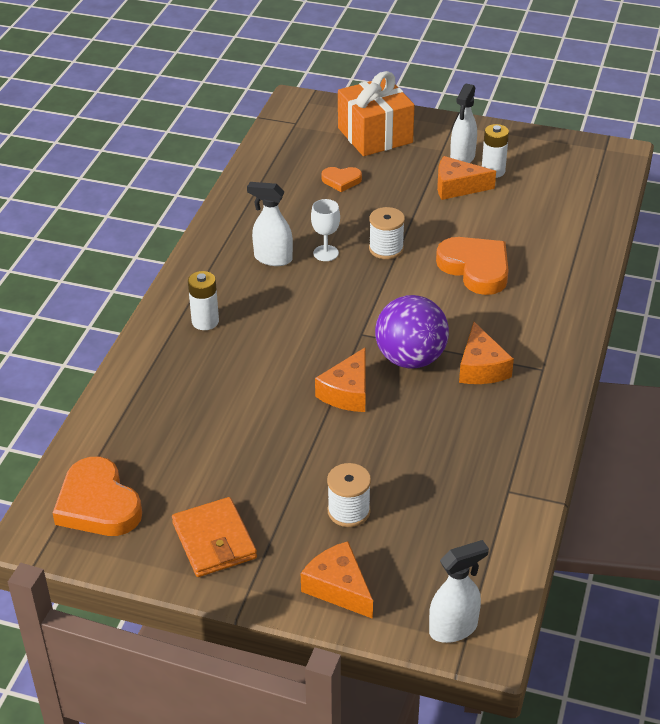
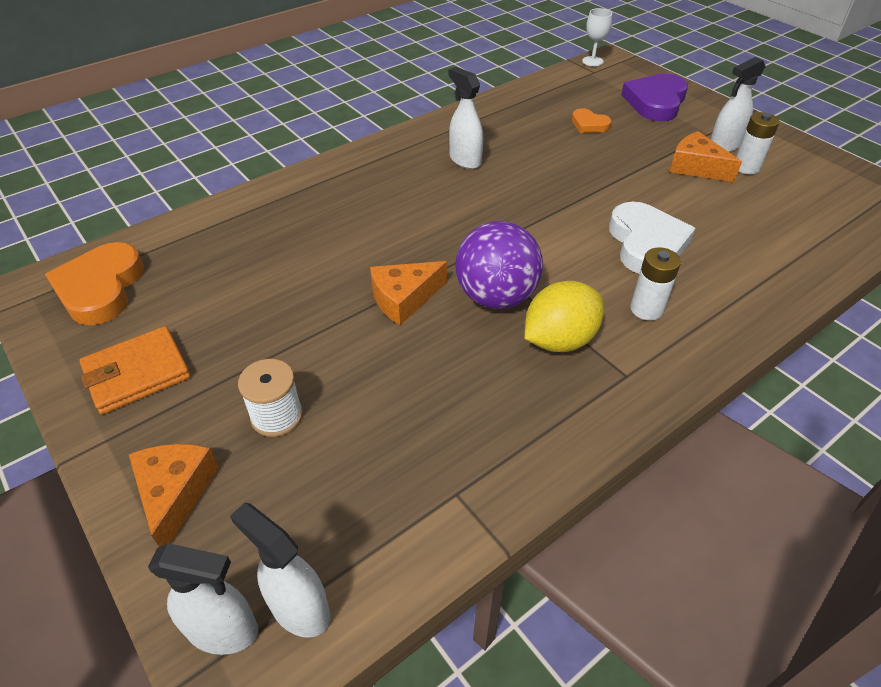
camera: 35 degrees right, 5 degrees up
(205, 321) = (355, 185): white battery -> white battery (646, 309)
(214, 540) = (137, 373): orange wallet -> orange wallet turned 45 degrees clockwise
(326, 253) = (514, 173): white goblet -> white goblet (592, 61)
(375, 135) = (655, 102): orange gift -> purple heart
(386, 249) = (573, 191): white spool -> none
(475, 268) = (646, 243): orange heart -> white heart
(481, 367) = (559, 340): orange cheese -> yellow lemon
(483, 594) = (299, 608): none -> white spray bottle

